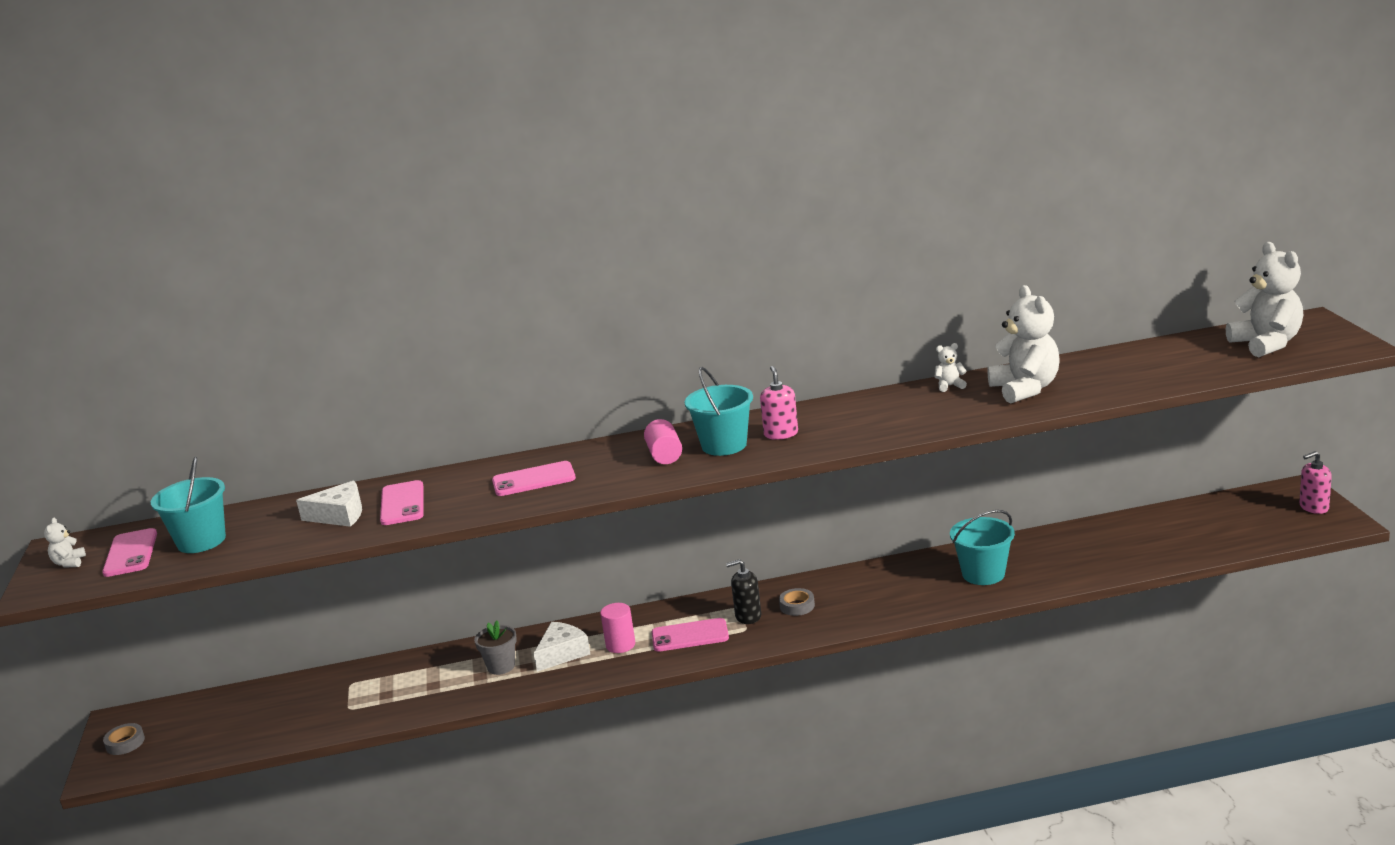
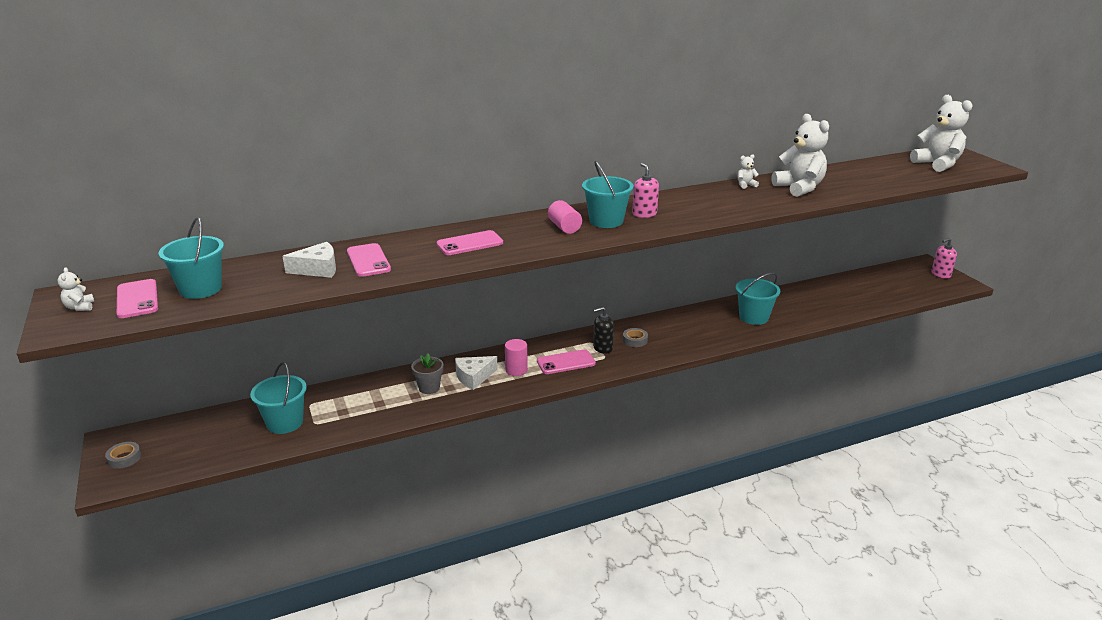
camera: 15 degrees left, 5 degrees up
(314, 706) = (285, 423): none -> turquoise bucket
(562, 653) = (474, 377): white cheese -> white cheese turned 150 degrees counterclockwise

